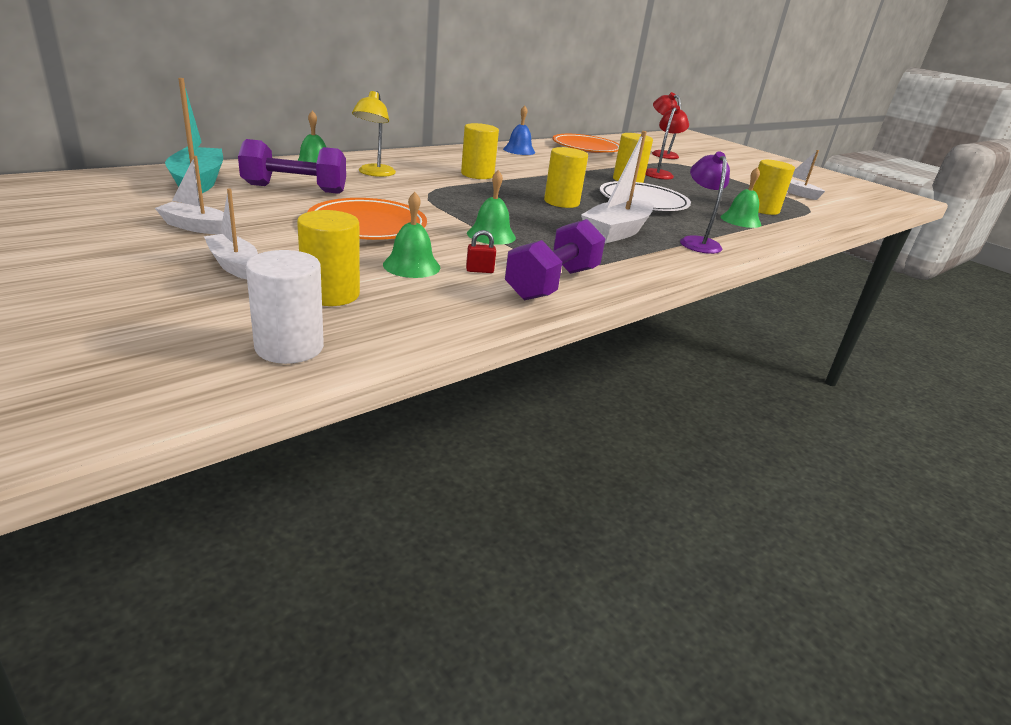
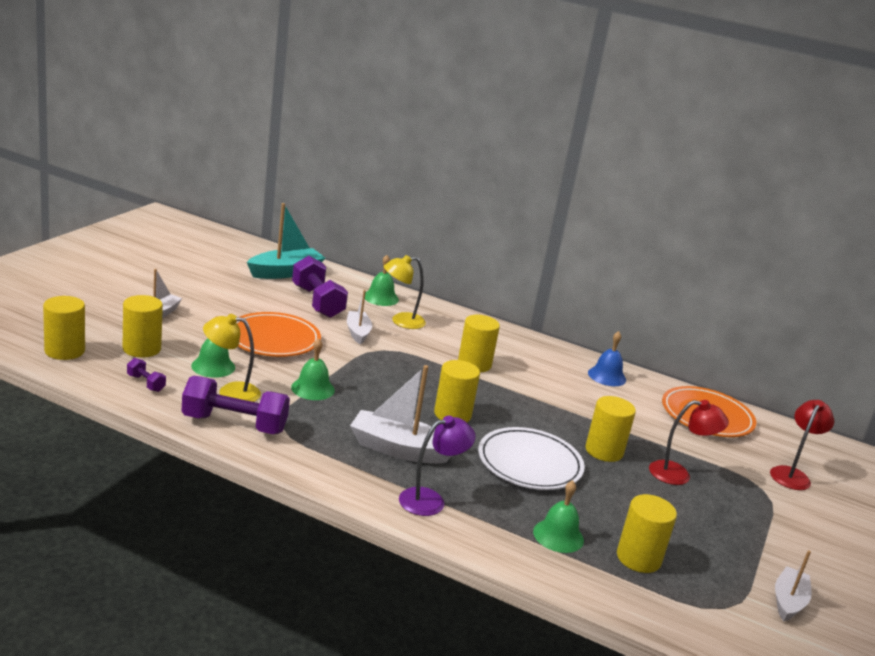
camera: 65 degrees right, 5 degrees down
(197, 227) = (205, 291): white boat -> white boat (358, 332)
(289, 347) = (64, 351): white cylinder -> yellow cylinder
(431, 310) = (146, 383): none -> purple dumbbell
(479, 270) = (230, 392): red padlock -> yellow lamp

